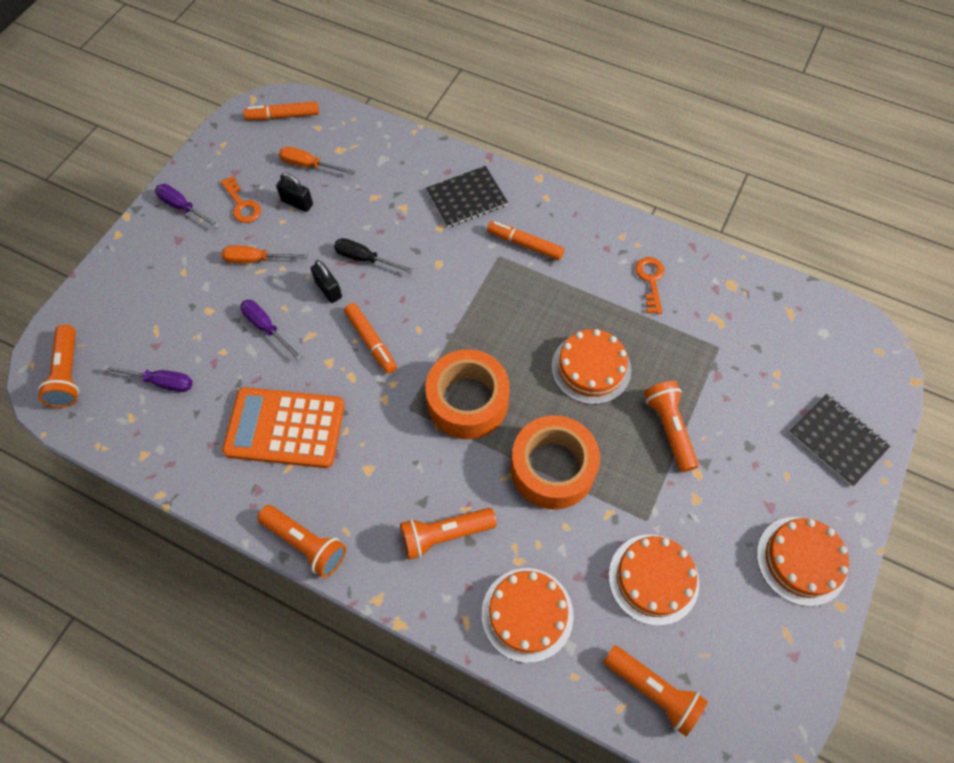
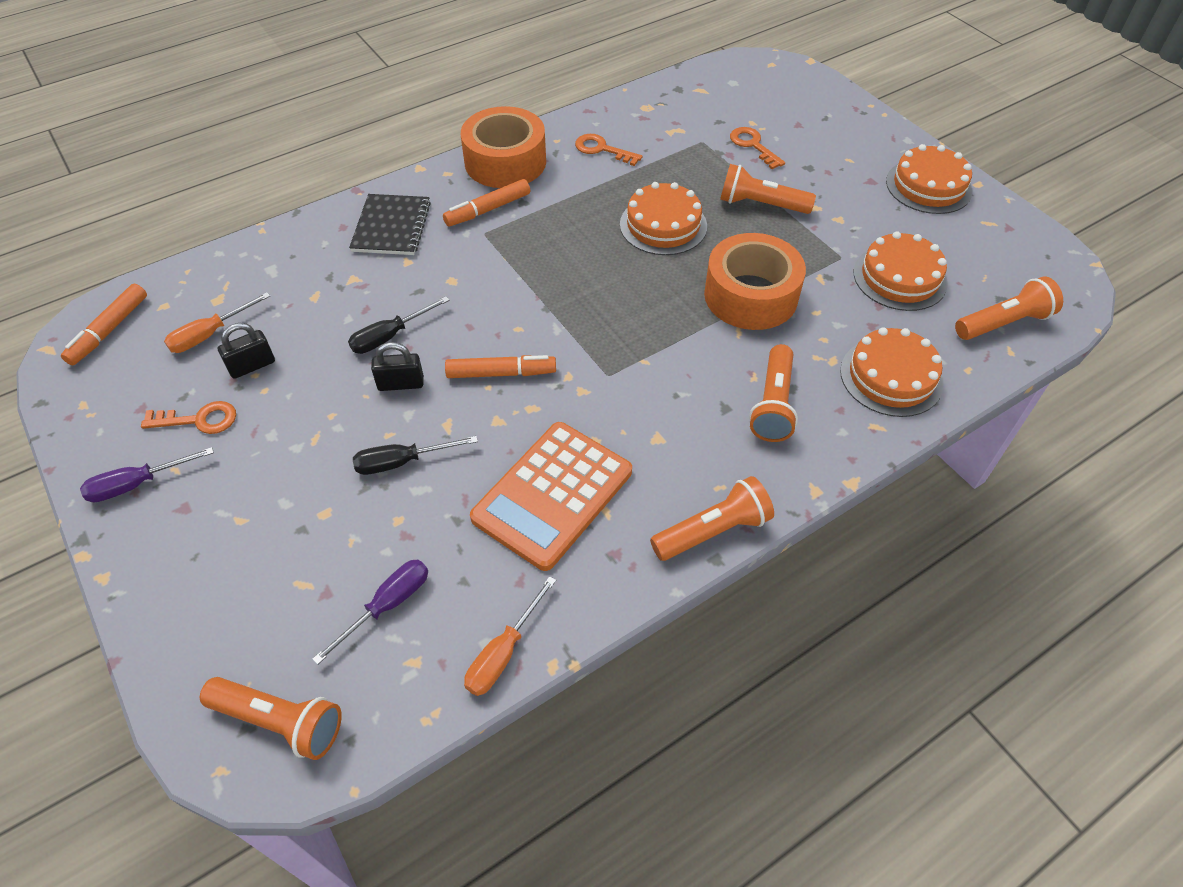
camera: 60 degrees left, 10 degrees down
(256, 260) = (295, 436): orange screwdriver -> orange screwdriver (503, 653)
(266, 328) = (402, 462): purple screwdriver -> black screwdriver
(467, 401) = (634, 325): orange tape -> orange tape (505, 162)
(744, 388) = (753, 145): none -> orange key
(837, 440) = (835, 120): black notebook -> none

